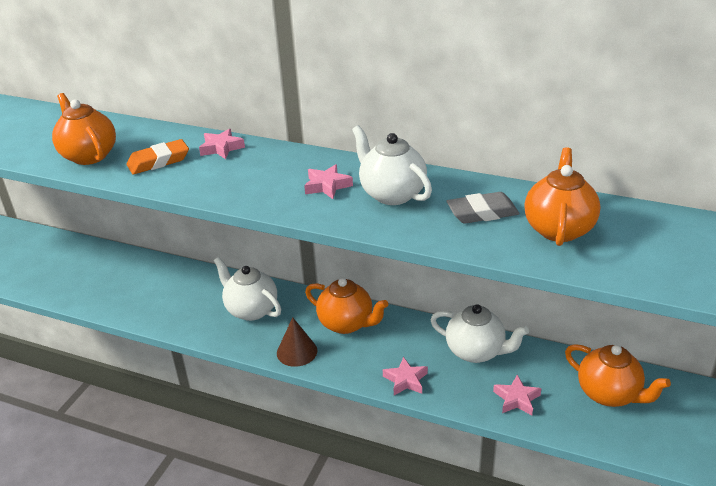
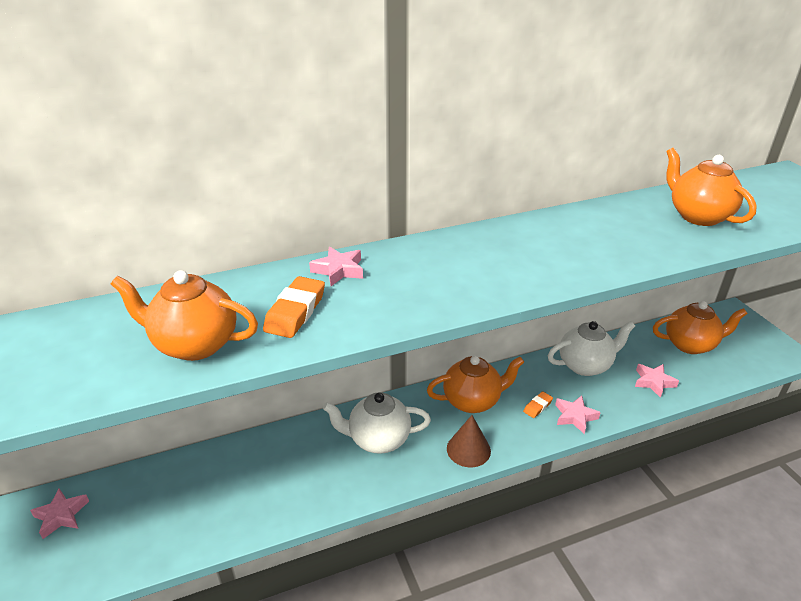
camera: 45 degrees left, 0 degrees up
(327, 186) = (497, 259): pink star -> pink star (61, 515)
(388, 356) = (537, 406): none -> orange eraser
(392, 194) = (556, 242): white teapot -> none
(482, 213) = (638, 227): grey eraser -> none

